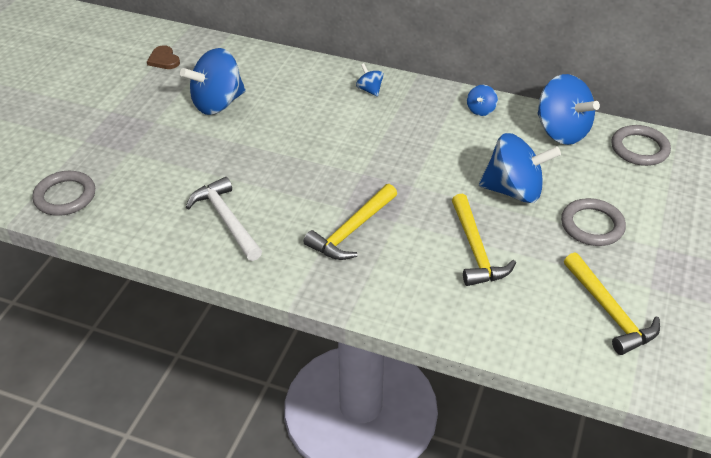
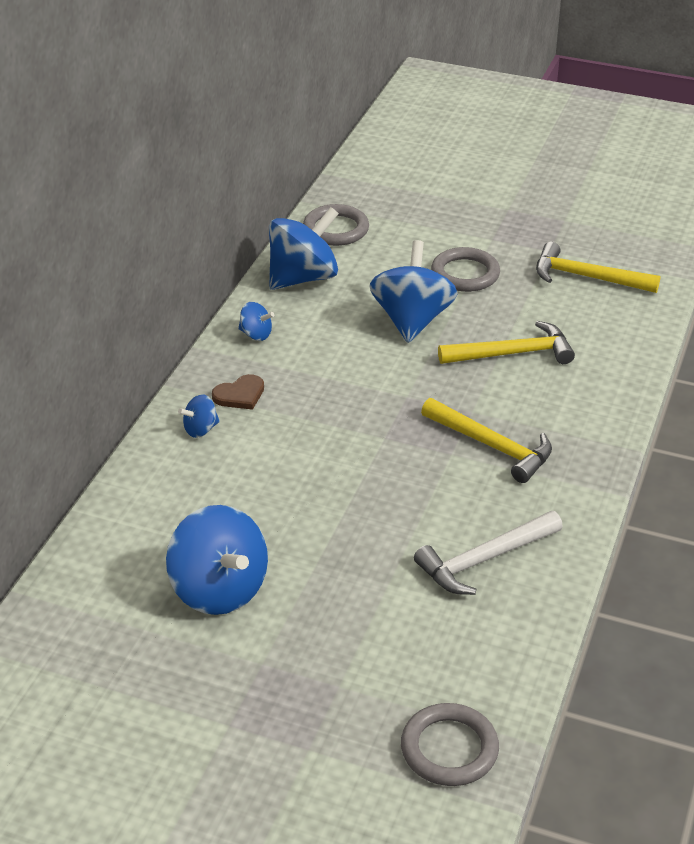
camera: 90 degrees left, 5 degrees down
(164, 60) = (81, 672): brown heart -> brown heart (240, 395)
(609, 312) = (587, 277): yellow hammer -> yellow hammer turned 135 degrees counterclockwise

